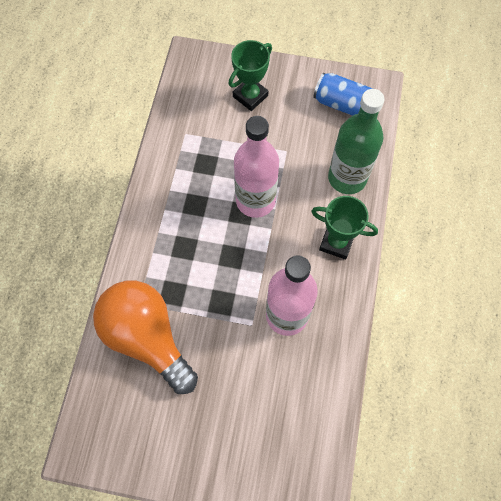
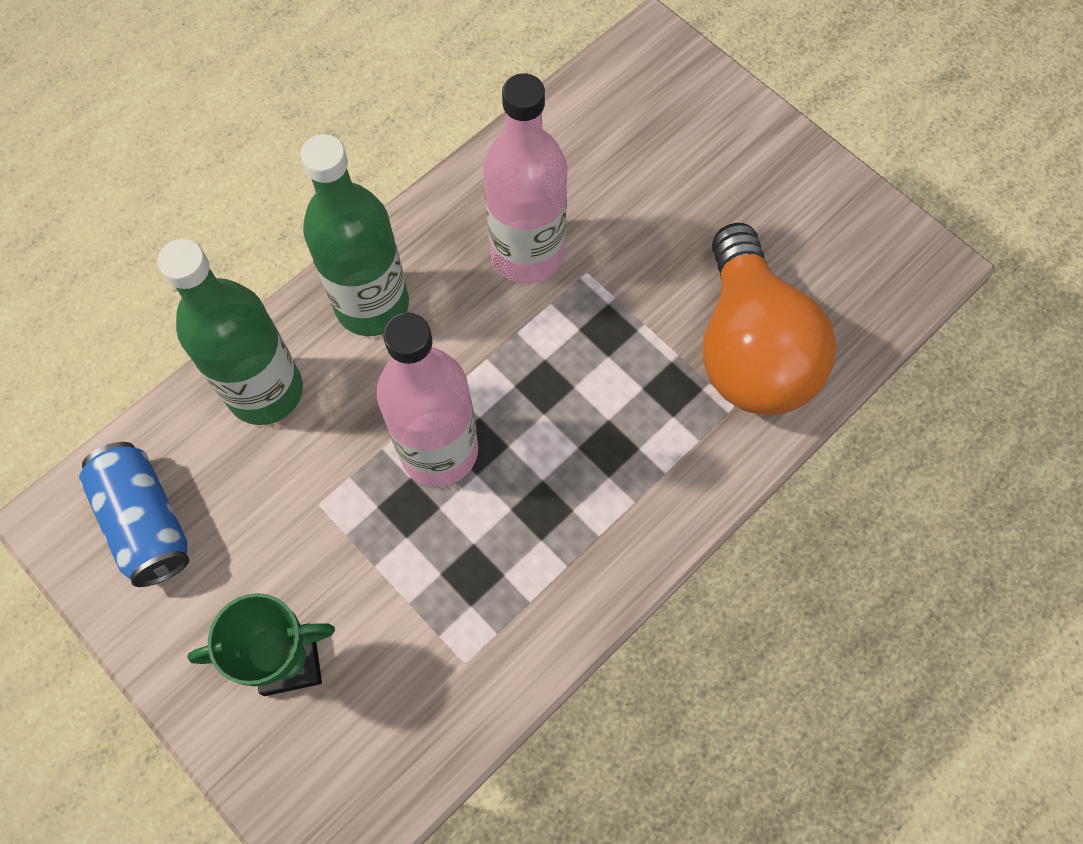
camera: 145 degrees left, 0 degrees up
(336, 242) = (372, 305): green trophy -> green bottle

